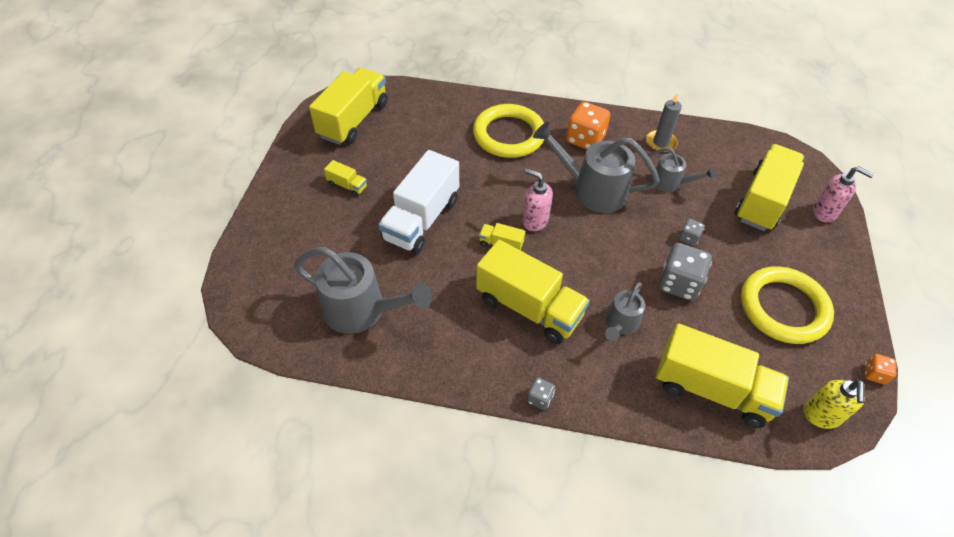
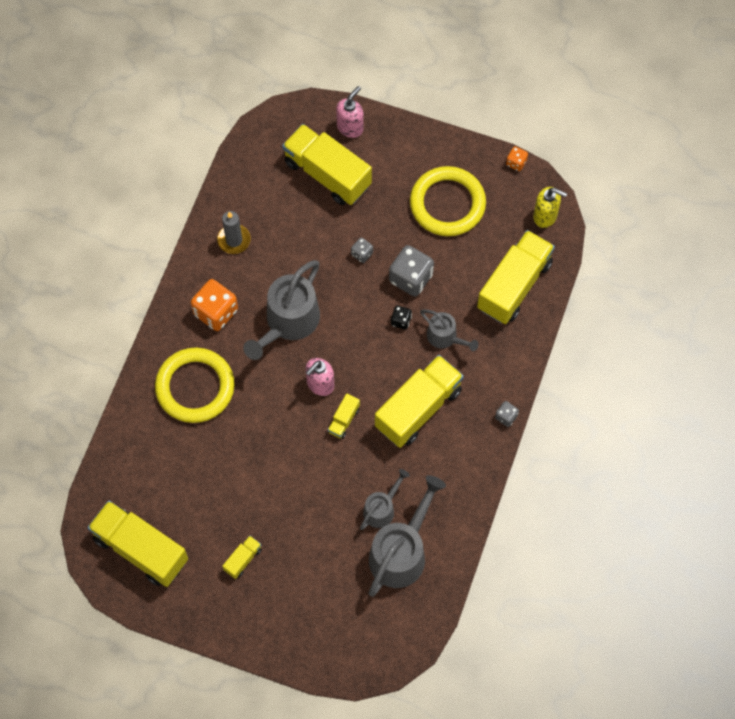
camera: 80 degrees left, 15 degrees up
(421, 219) = (301, 490): white truck -> none
(626, 280) = (401, 321): none -> black dice
(670, 183) = (291, 248): grey watering can -> grey watering can (382, 508)

